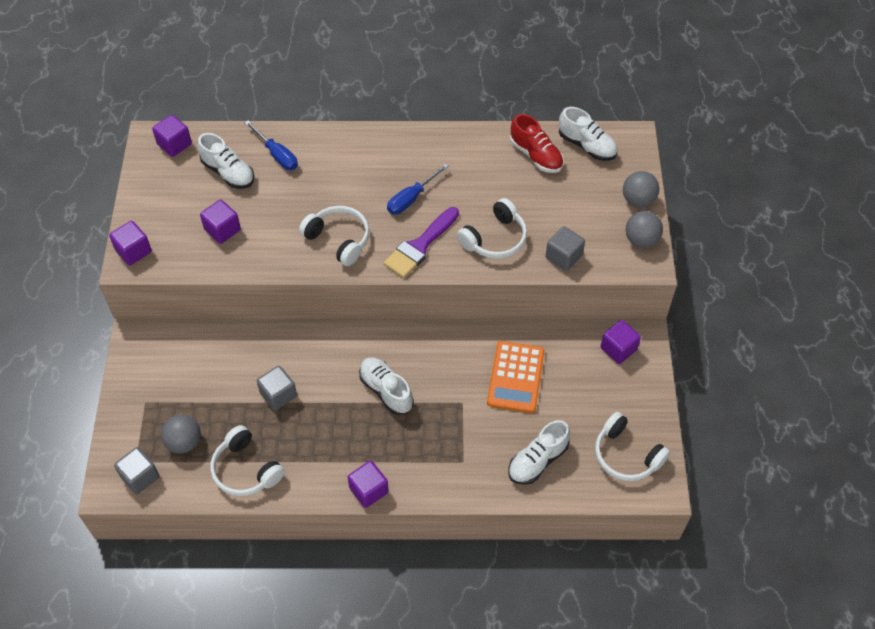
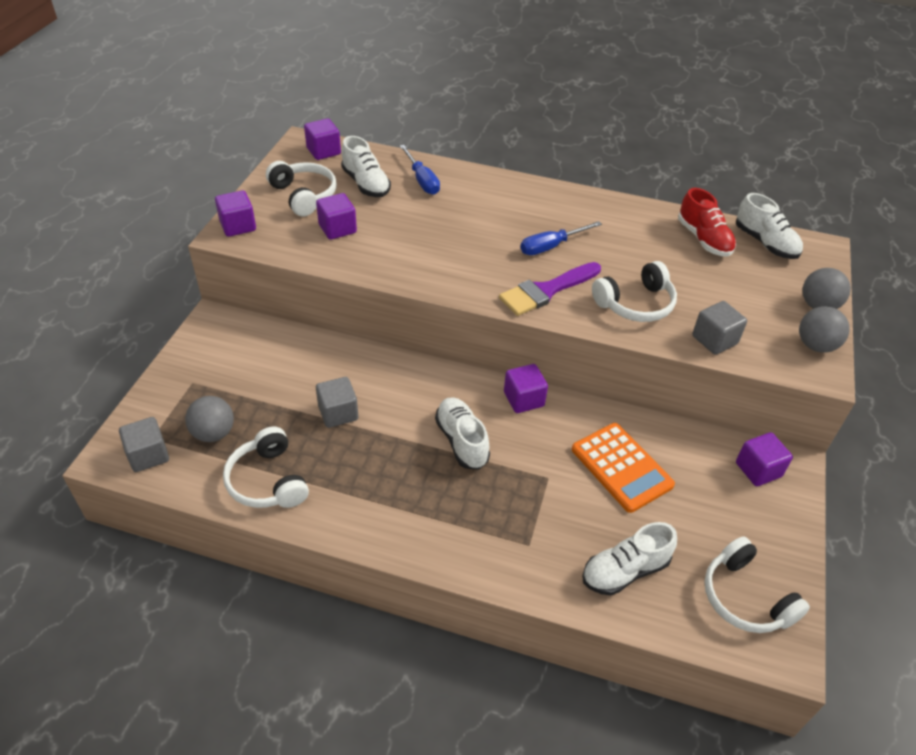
camera: 15 degrees right, 10 degrees down
(339, 239) = (457, 264): white headphones -> white headphones (304, 195)
(369, 490) = (401, 545): purple cube -> purple cube (523, 399)
(515, 377) = (621, 467): orange calculator -> orange calculator turned 60 degrees counterclockwise

